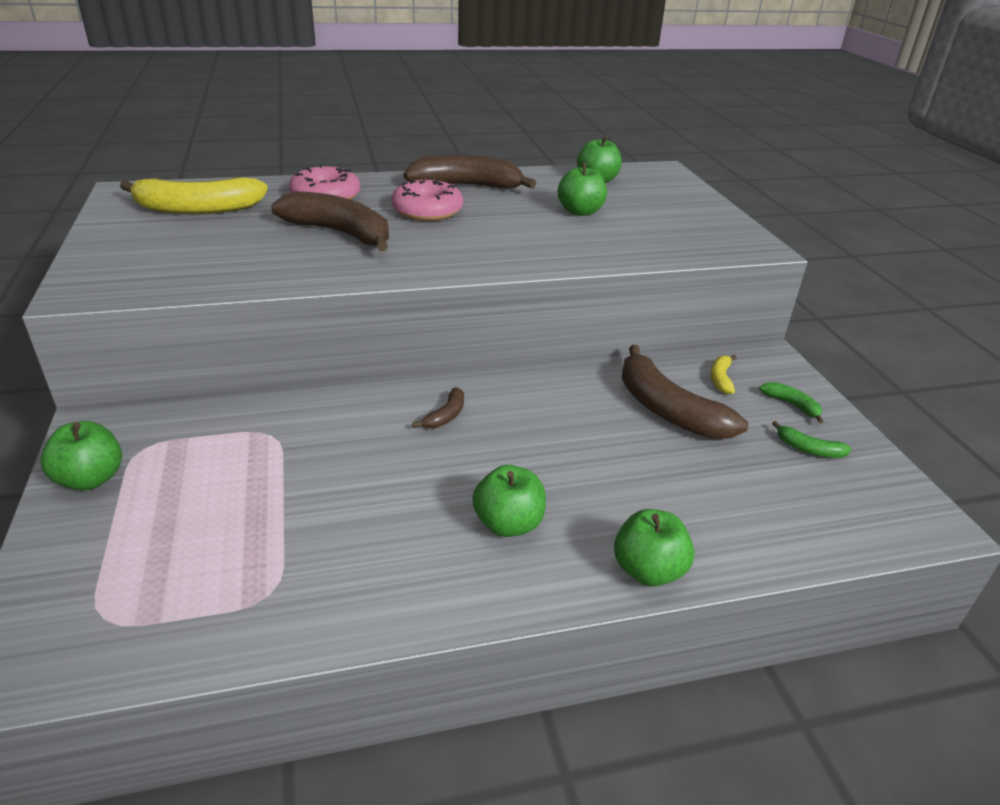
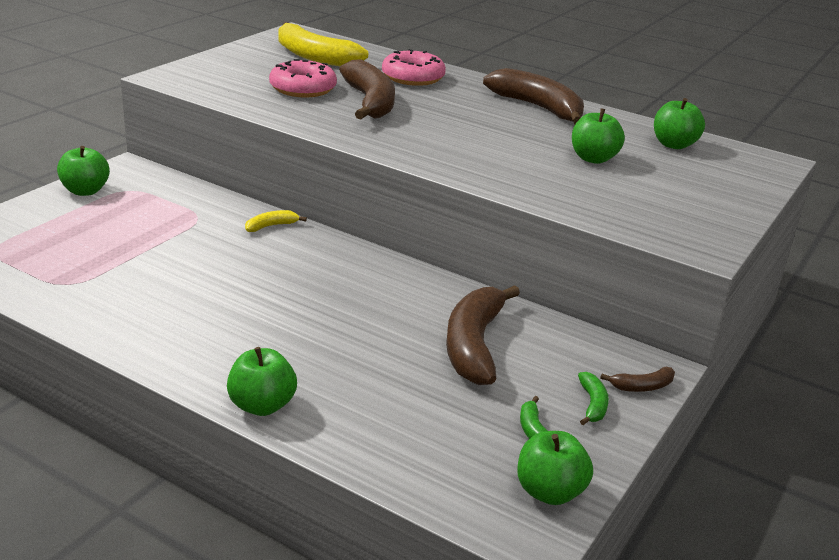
camera: 45 degrees right, 5 degrees down
(427, 210) = (465, 112): pink donut -> pink donut (303, 88)
(446, 416) = (311, 261): brown banana -> brown banana (642, 386)
(508, 524) = (232, 332): green apple -> green apple (549, 492)
(720, 379) = (568, 354): yellow banana -> yellow banana (271, 226)

